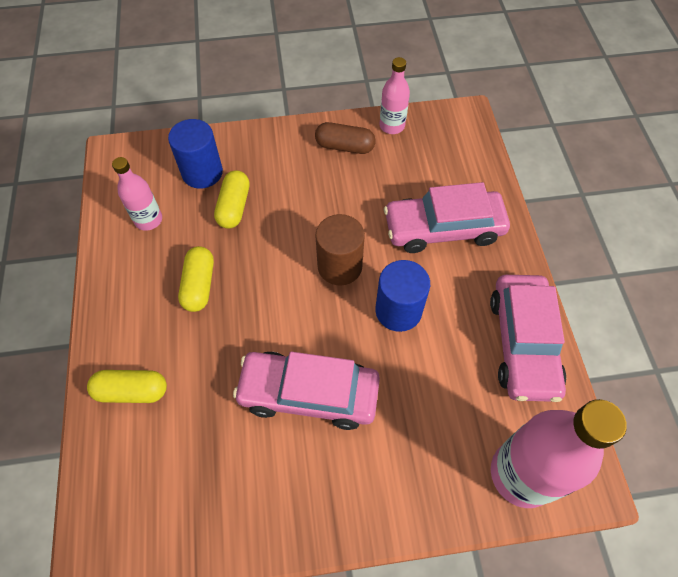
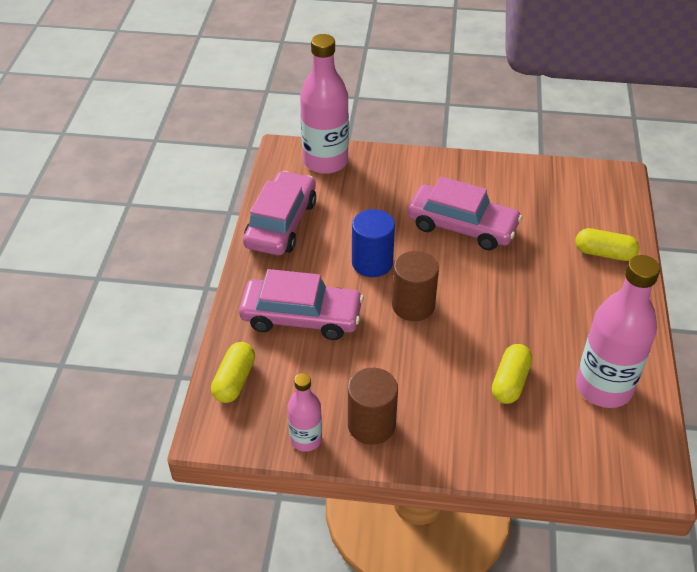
camera: 165 degrees left, 15 degrees down
(148, 220) = (604, 387): pink bottle -> pink bottle, size x1.86
(199, 285) = (549, 316): yellow capsule -> yellow capsule (234, 380)
(202, 172) = (544, 429): blue cylinder -> none
(345, 146) = (371, 425): brown capsule -> brown cylinder

